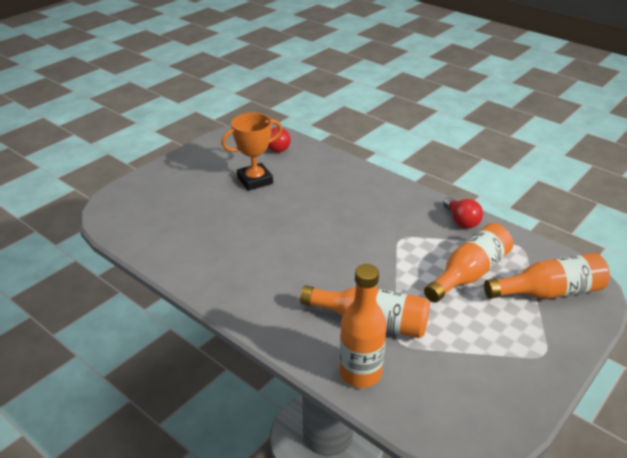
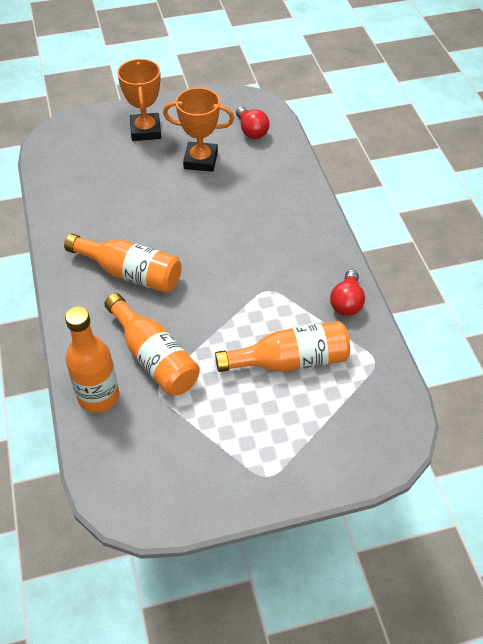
camera: 35 degrees right, 15 degrees up
(187, 178) = (145, 131): none -> orange trophy
(549, 292) = (345, 423): orange bottle -> orange bottle (130, 273)

